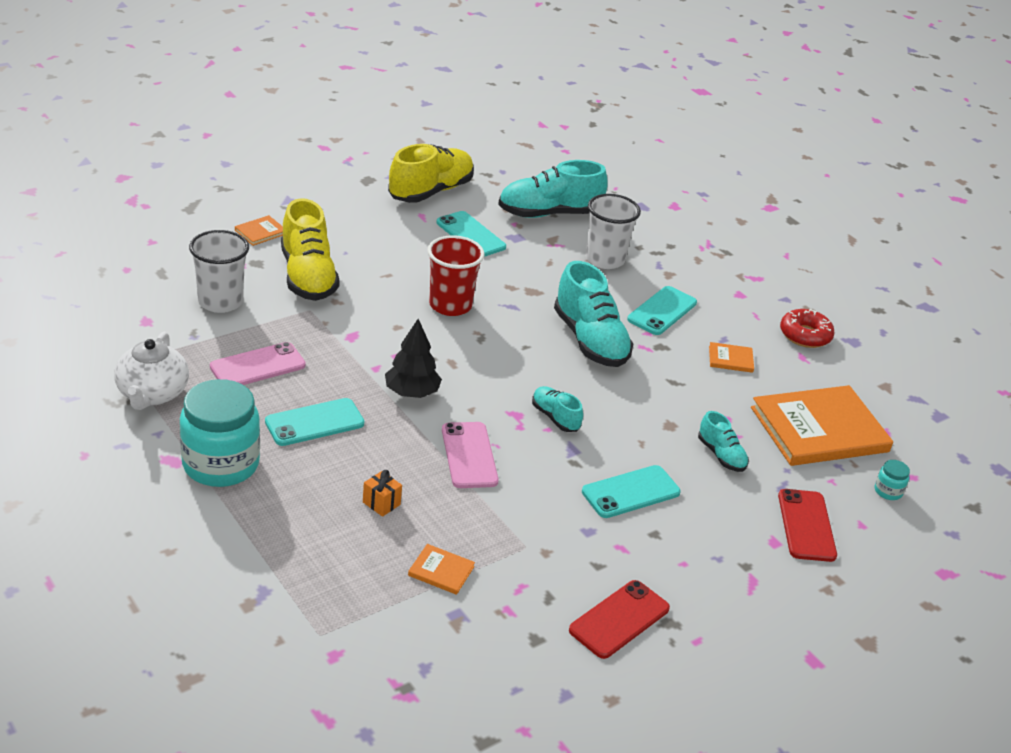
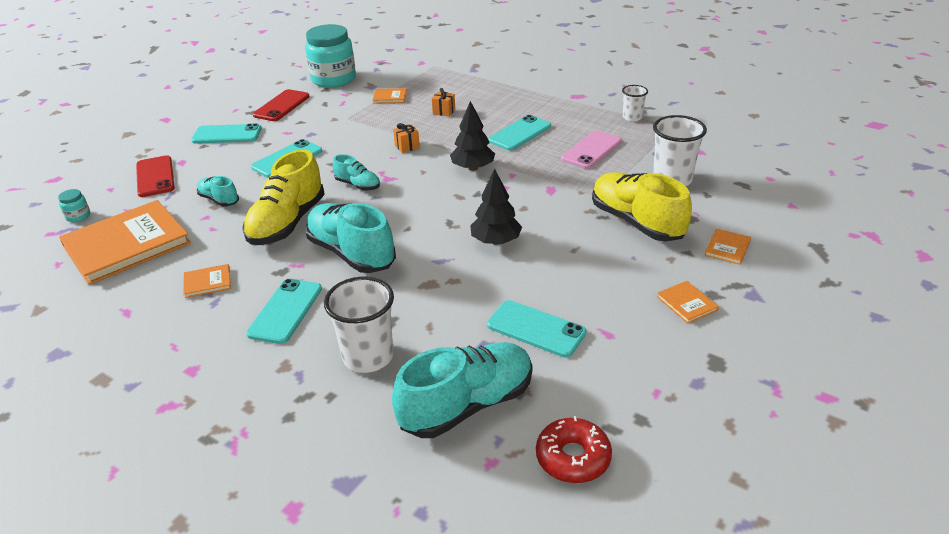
camera: 165 degrees right, 0 degrees up
(152, 394) = (632, 117): white teapot -> white cup
(221, 464) = (550, 102): turquoise jar -> turquoise jar (333, 79)
(344, 212) = (686, 304): none -> orange book
(431, 191) = (632, 377): yellow shoe -> yellow shoe (287, 223)
(450, 305) = (495, 241): red cup -> black tree
(469, 455) = (407, 146): pink phone -> orange gift
(711, 578) = (227, 135): none -> turquoise phone
(805, 335) = (116, 340): red donut -> red donut (573, 457)

